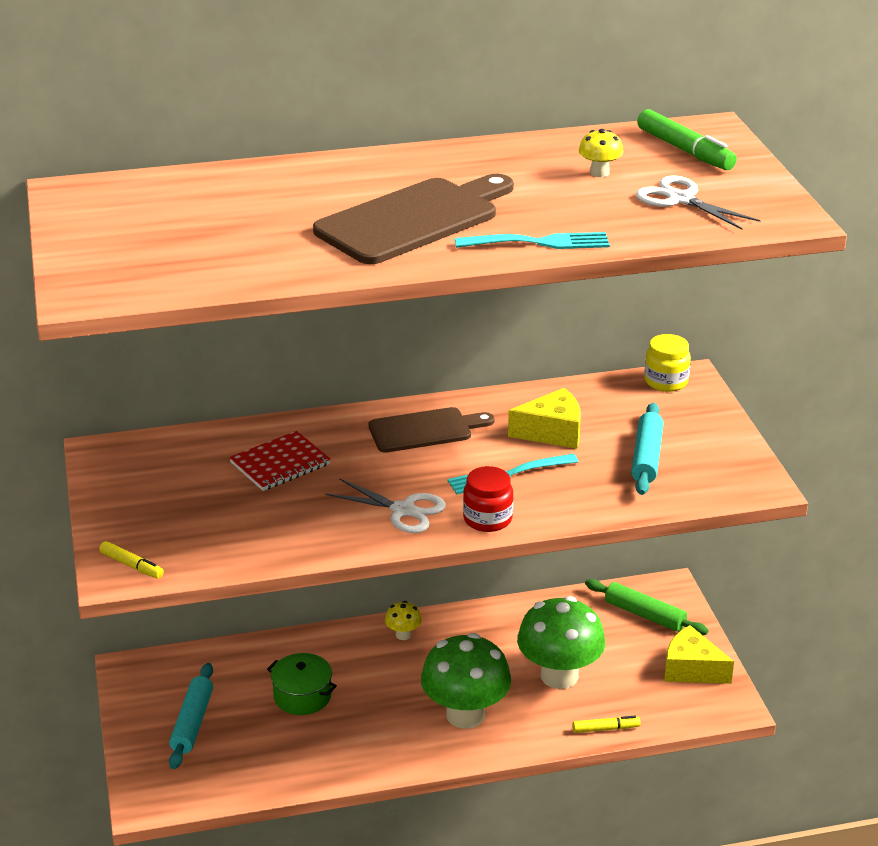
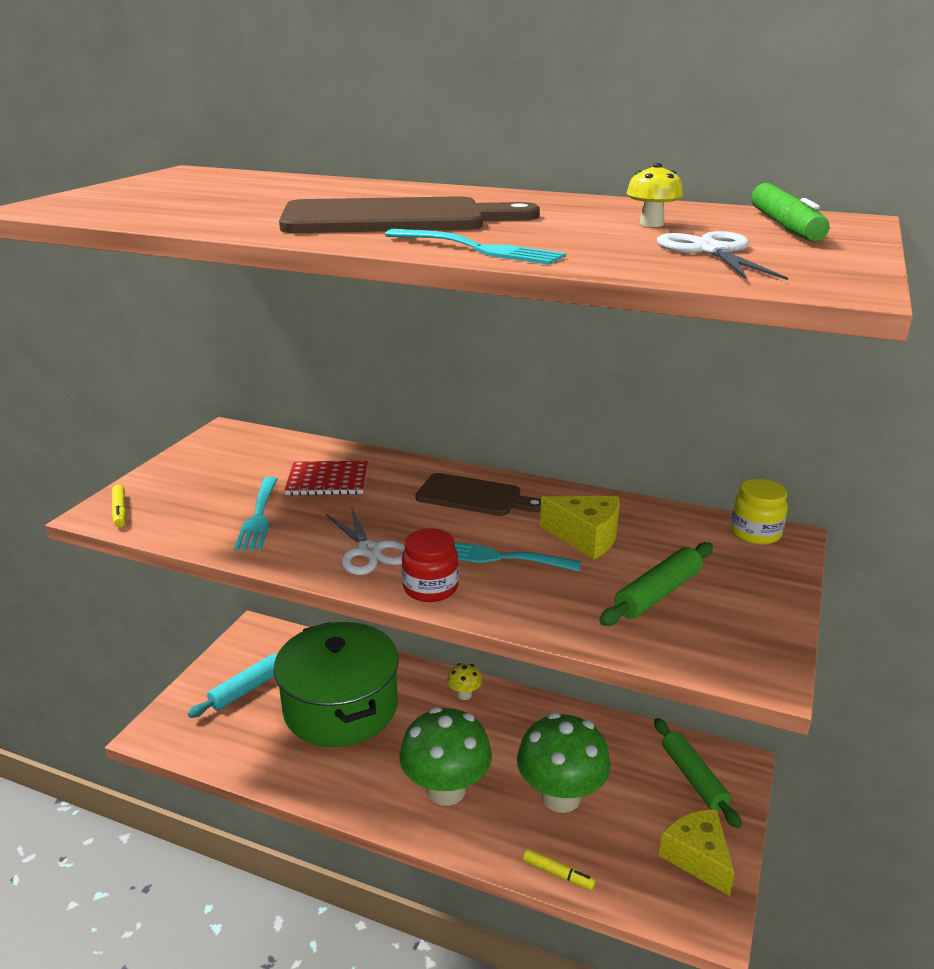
camera: 35 degrees right, 5 degrees down
(268, 519) = (258, 516): none -> turquoise fork
(302, 696) = (340, 707): green pot -> green pot, size x2.16
(646, 457) = (658, 593): turquoise rolling pin -> green rolling pin

